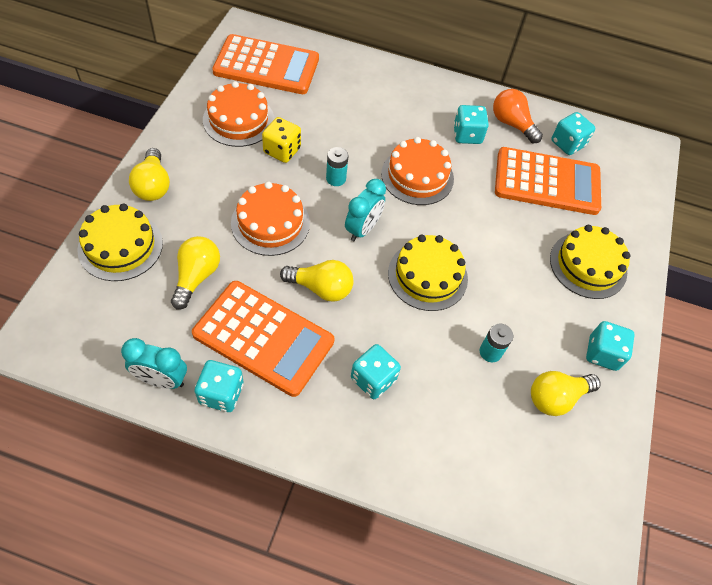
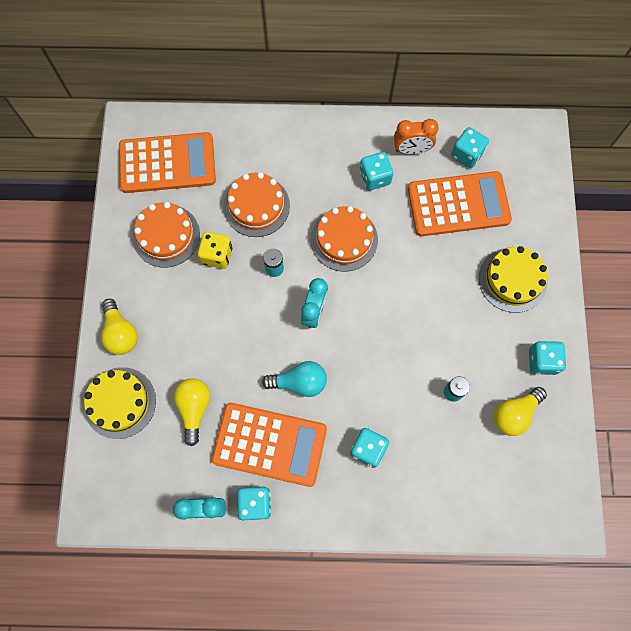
camera: 10 degrees left, 15 degrees up
(270, 223) = (235, 334): orange cake -> orange cake (256, 206)
(321, 288) = (299, 382): yellow light bulb -> turquoise light bulb
(427, 275) = (382, 338): yellow cake -> none
(512, 124) = (411, 150): orange light bulb -> orange clock

